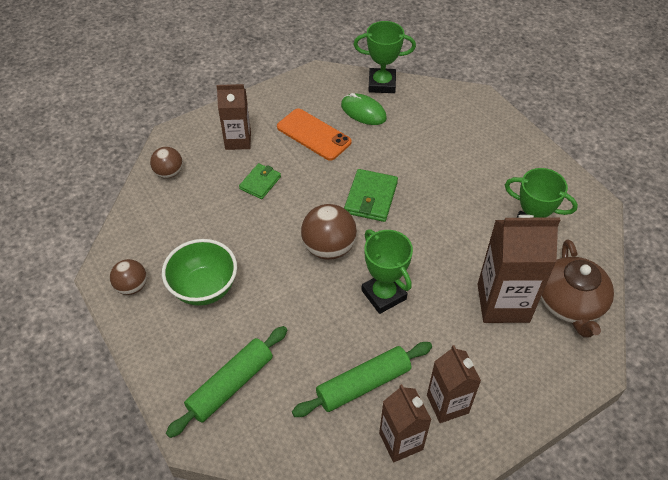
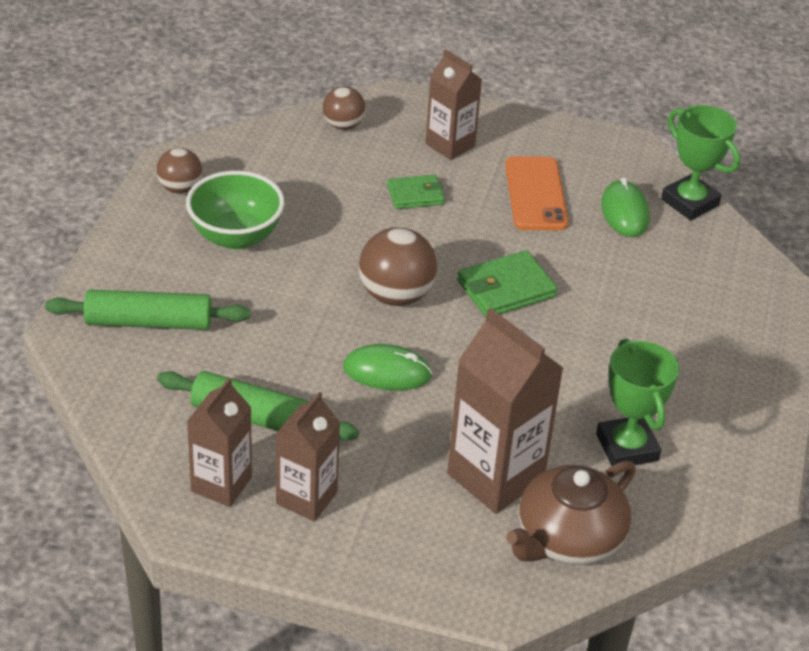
camera: 45 degrees right, 10 degrees down
(383, 294) = (387, 372): green trophy -> green mouse

